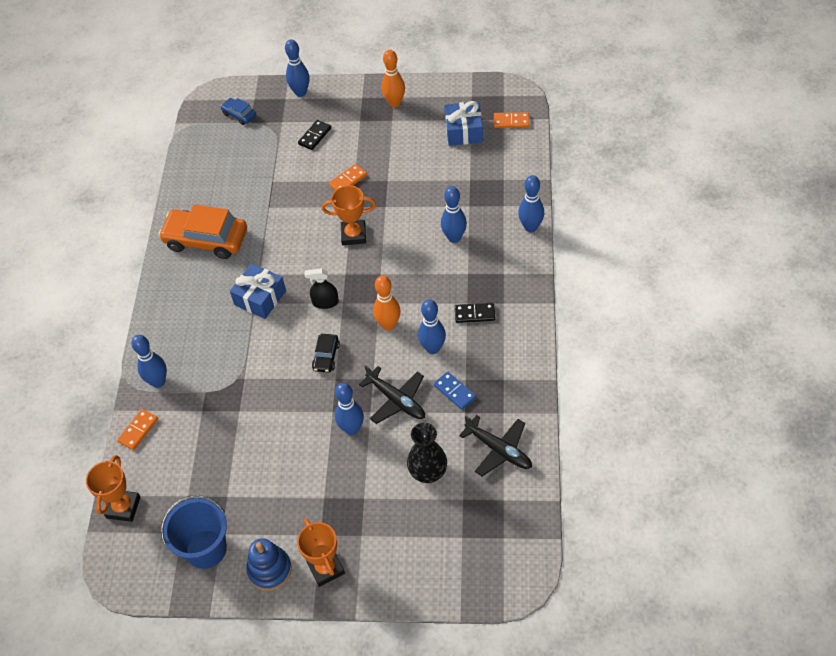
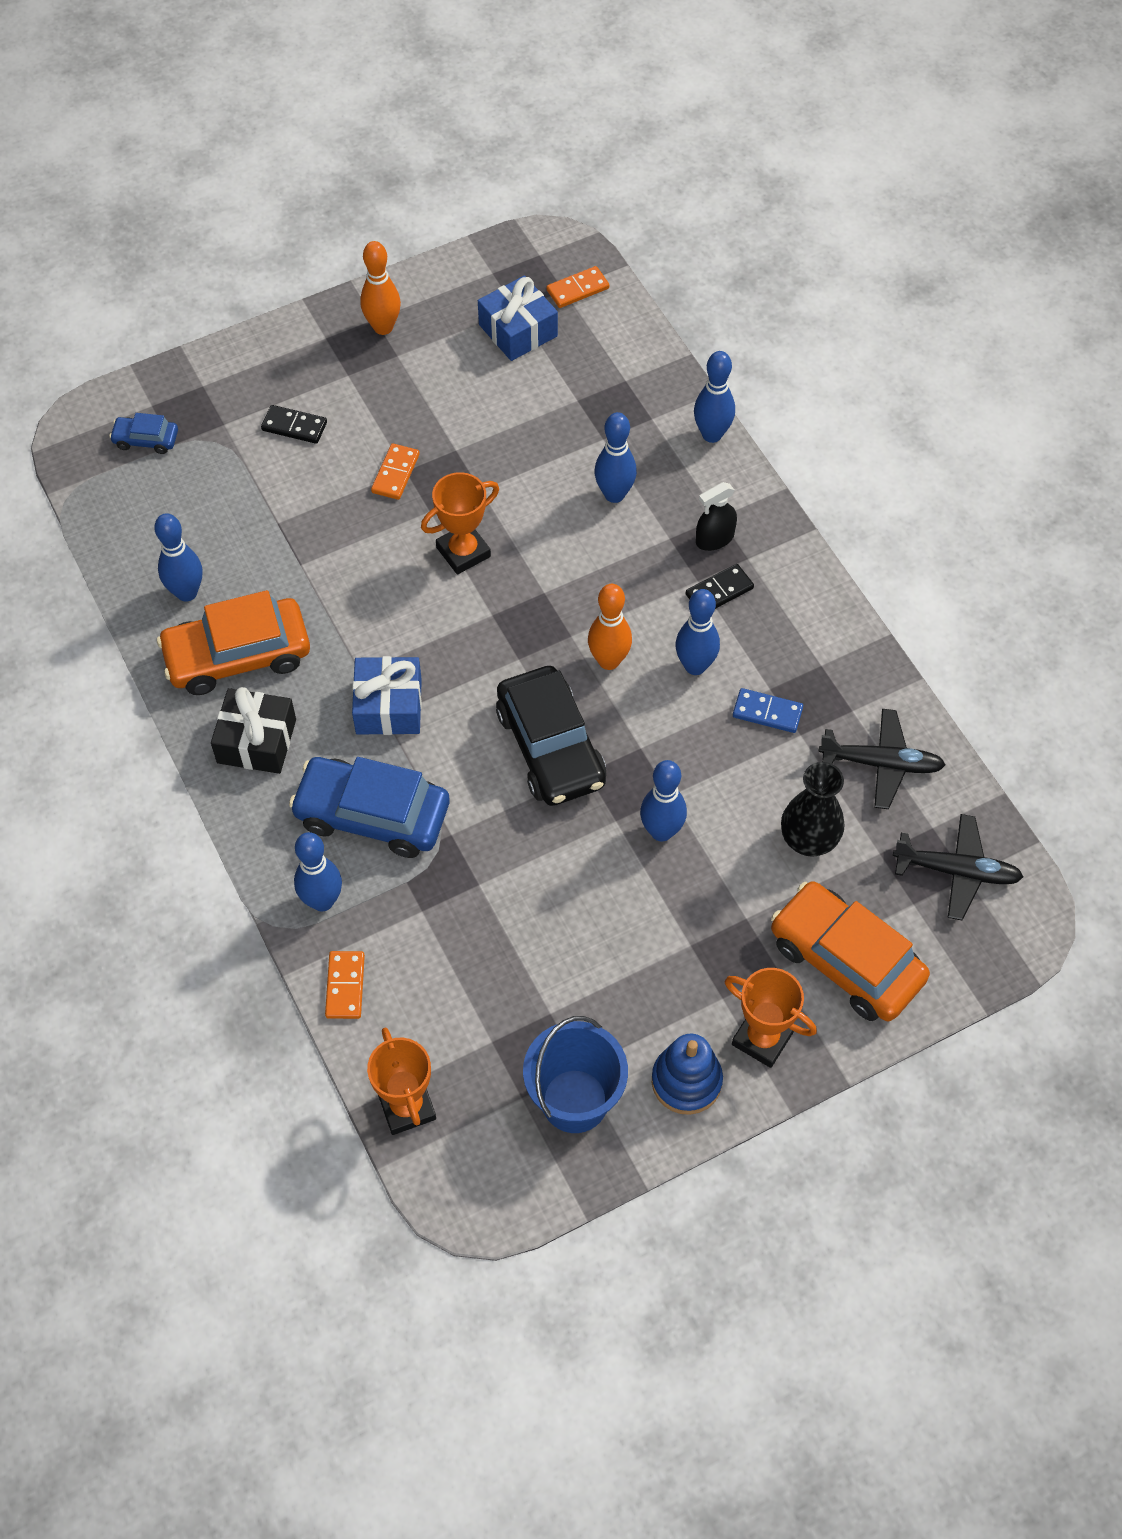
camera: 35 degrees left, 5 degrees up
(185, 286) = (256, 741): none -> black gift
(212, 350) = (372, 815): none -> blue car
(300, 92) = (221, 367): blue bowling pin -> blue bowling pin (186, 592)
(315, 136) = (294, 426): black domino -> black domino turned 75 degrees counterclockwise
(325, 302) = (492, 669): black spray bottle -> black spray bottle (714, 539)
(326, 356) = (551, 747): black car -> black car, size x2.09
(396, 400) = (695, 762): black plane -> black plane (956, 871)
(401, 549) = (845, 960): none -> orange car

